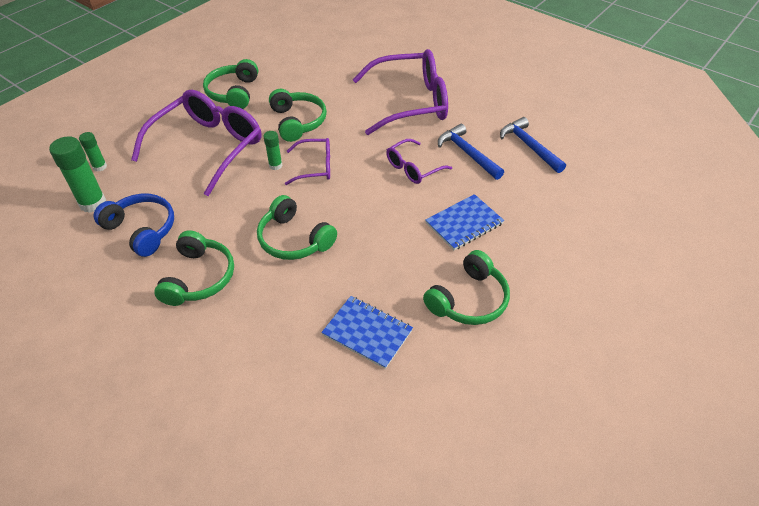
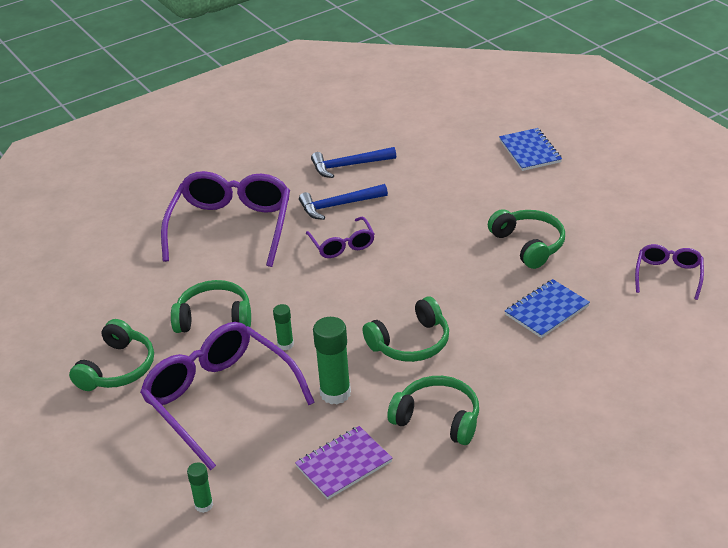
camera: 70 degrees left, 10 degrees down
(93, 203) = (274, 511): green glue stick -> green glue stick (335, 393)
(142, 230) = (343, 464): blue headphones -> purple notebook
(233, 93) = (117, 368): green headphones -> green headphones turned 90 degrees counterclockwise
(315, 167) = (304, 314): purple glasses -> purple glasses (668, 275)
(464, 223) = (436, 228): blue notebook -> blue notebook (530, 151)

